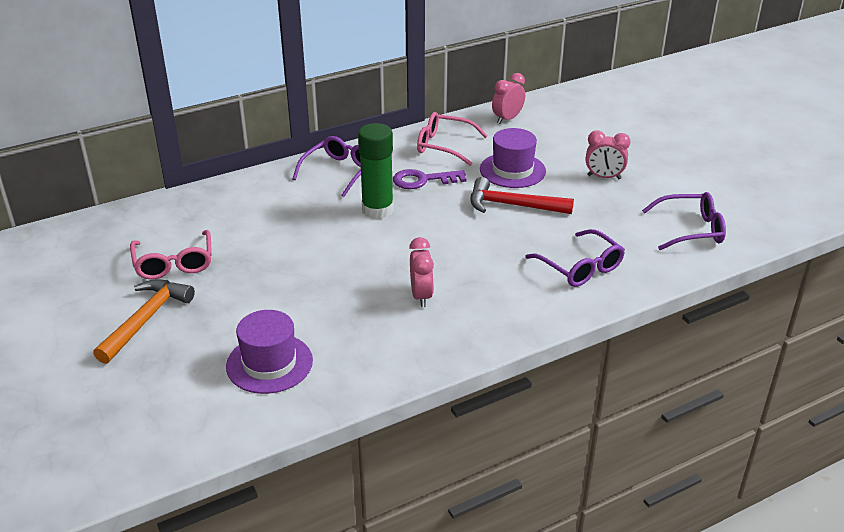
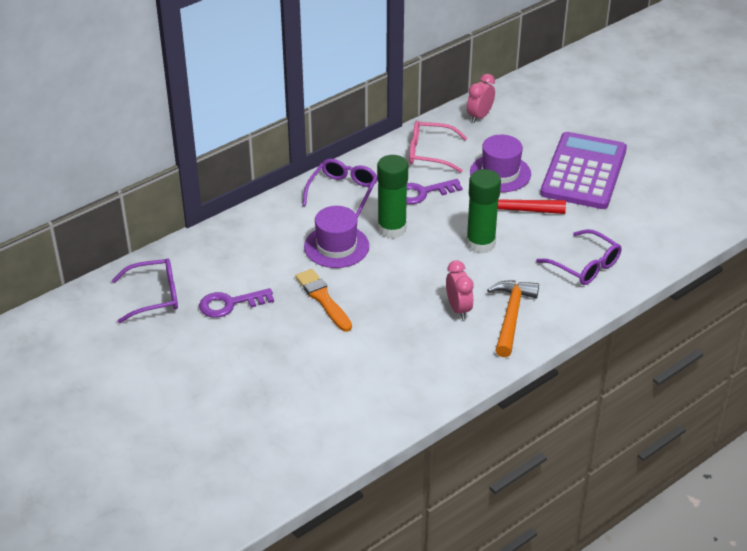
camera: 10 degrees left, 5 degrees up
(146, 319) = (230, 360): orange hammer -> orange hammer (511, 316)
(174, 263) = (230, 304): pink glasses -> purple key
(269, 363) = (353, 386): purple hat -> purple hat (336, 246)
(275, 269) = (323, 299): none -> orange brush
(469, 233) = (480, 244): none -> green glue stick
(604, 177) = (583, 172): pink clock -> purple calculator
(691, 229) = (670, 217): purple glasses -> purple glasses (154, 296)

